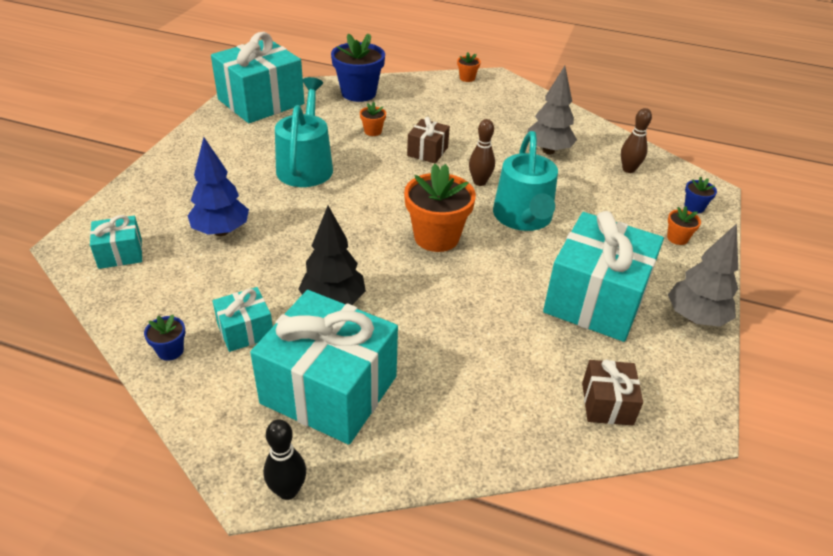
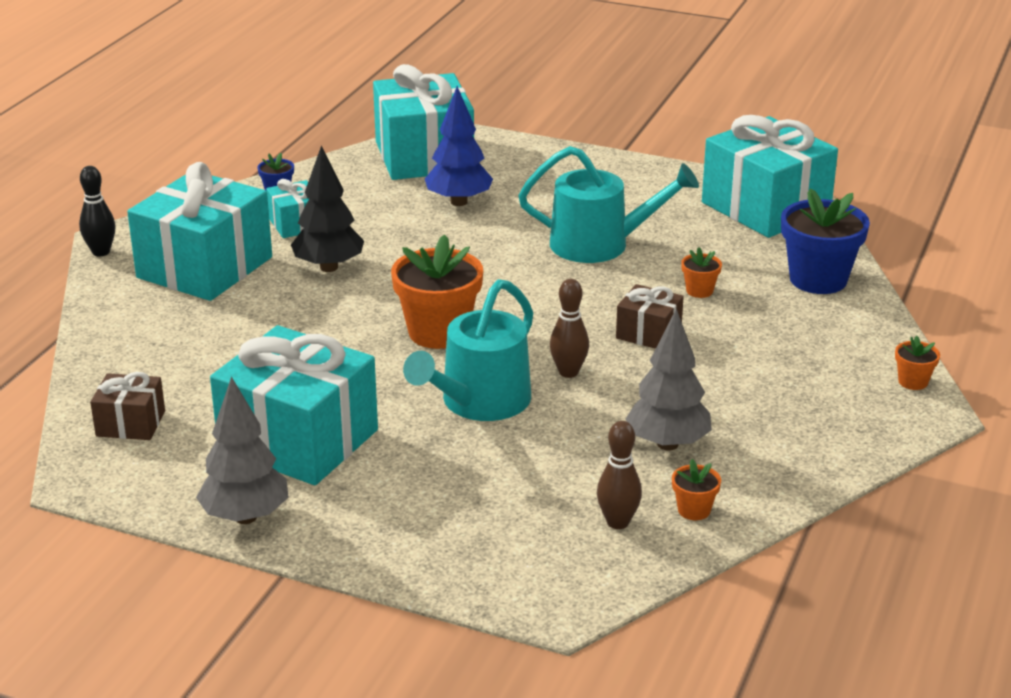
camera: 95 degrees right, 10 degrees down
(120, 253) = (424, 156): turquoise gift -> turquoise gift, size x2.09
(523, 217) = (479, 402): turquoise watering can -> turquoise watering can turned 60 degrees counterclockwise
(677, 238) = (421, 538): orange flower pot -> orange flower pot (694, 510)
(694, 207) = (504, 575): blue flower pot -> none

